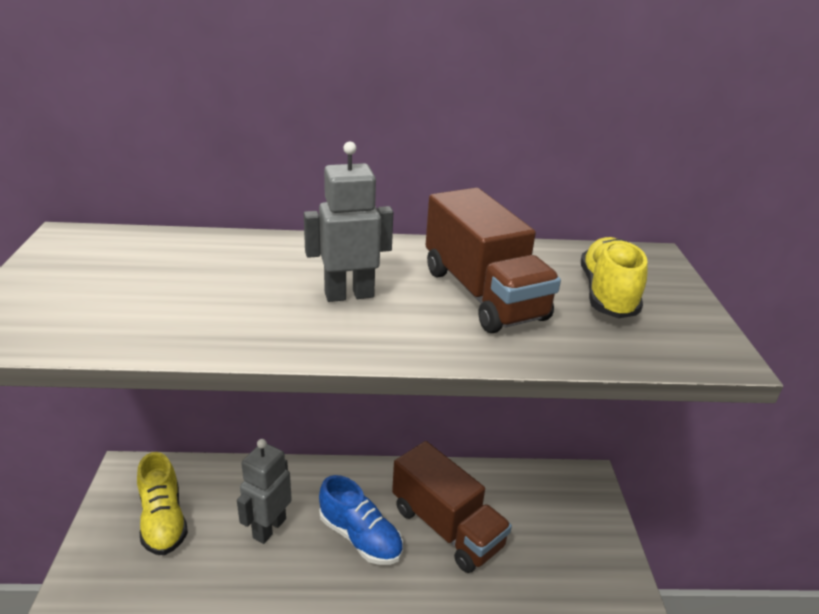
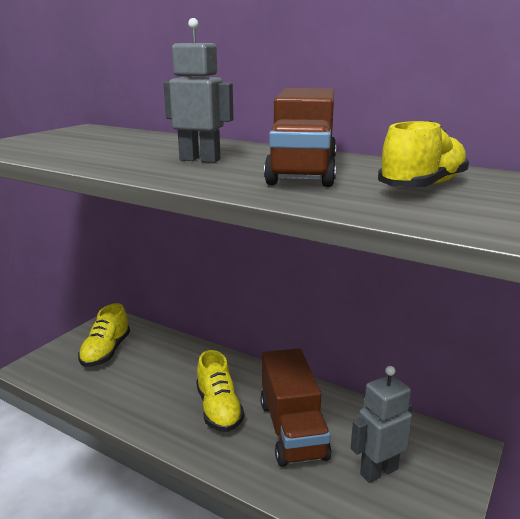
camera: 35 degrees right, 10 degrees down
(269, 528) = (162, 379): grey robot -> grey robot (378, 471)
(360, 537) = (218, 409): blue shoe -> yellow shoe

